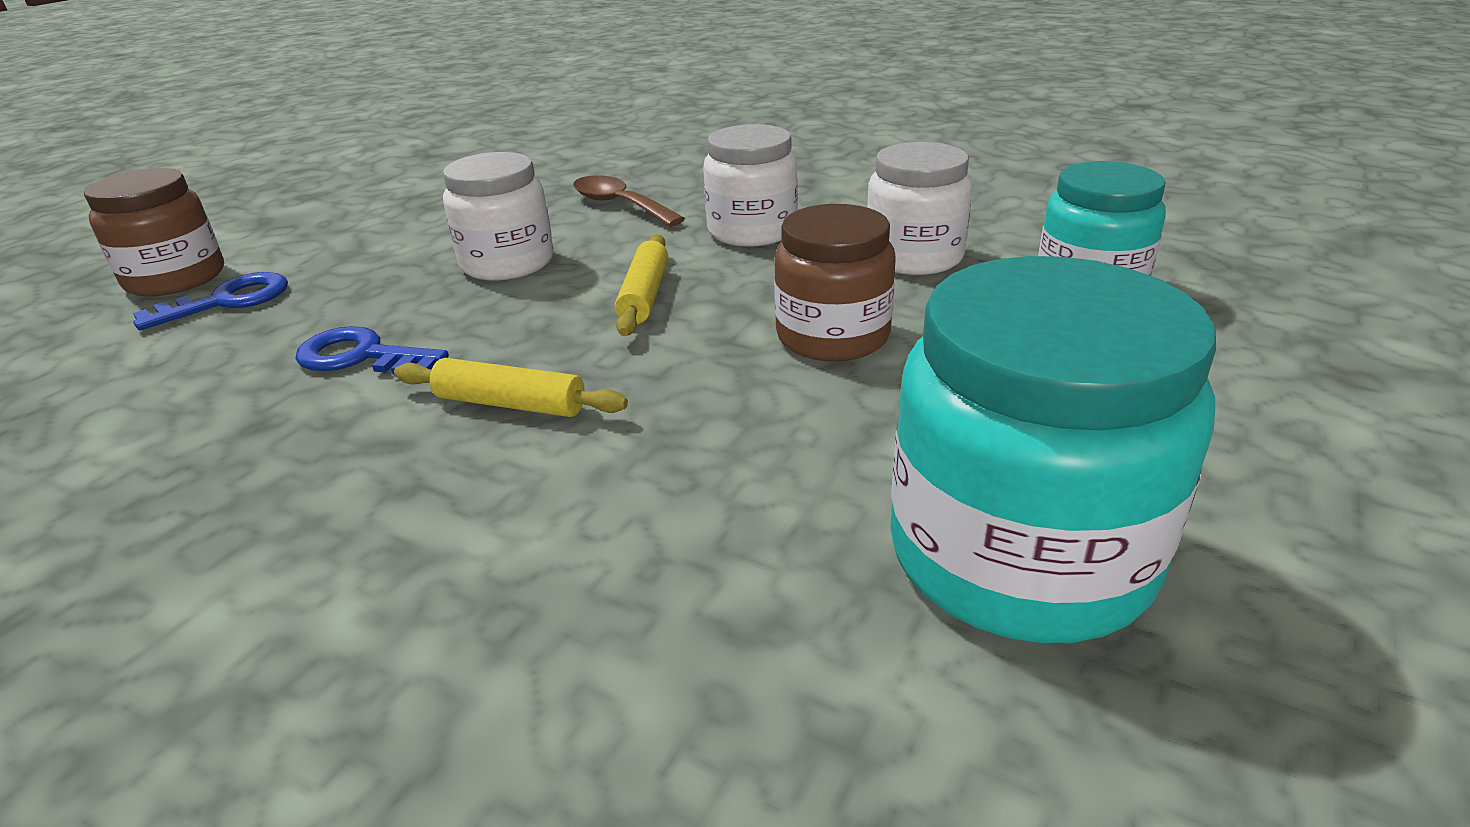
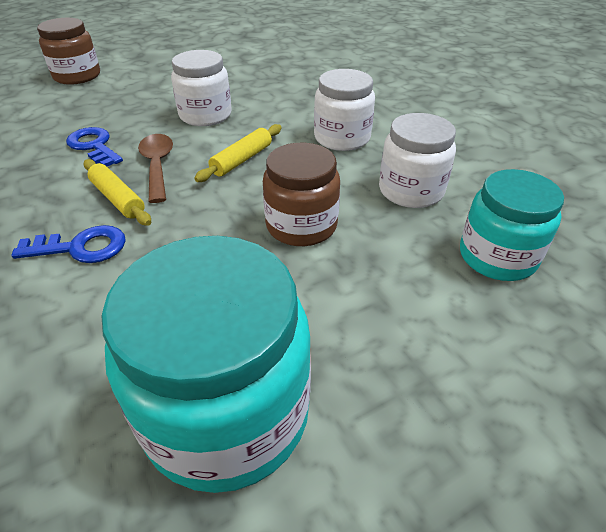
camera: 30 degrees right, 10 degrees up
(227, 301) = (81, 95): blue key -> blue key (81, 247)
(620, 205) = (295, 96): brown spoon -> brown spoon (157, 166)

